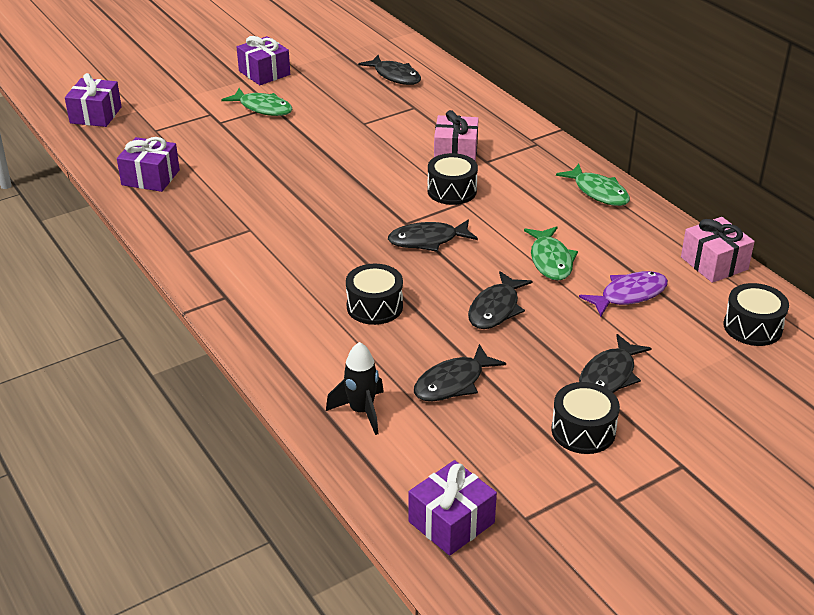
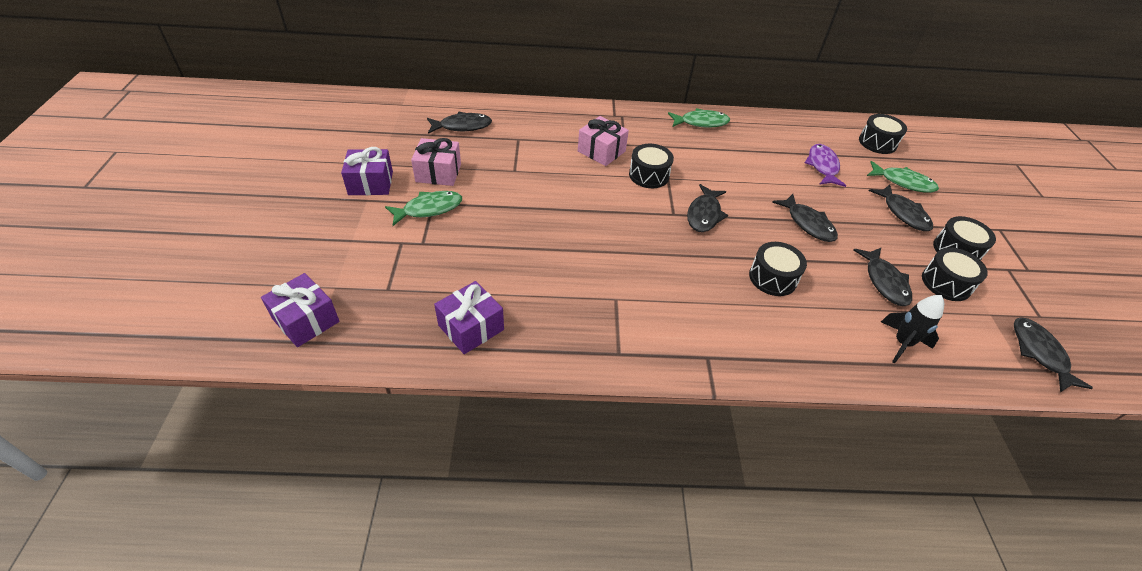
camera: 60 degrees left, 10 degrees up
(451, 522) = (1039, 353): purple gift -> black fish
(504, 430) = (946, 283): none -> black drum
(550, 260) = (765, 176): green fish -> green fish (903, 182)
(714, 263) = (807, 123): pink gift -> pink gift (438, 173)

